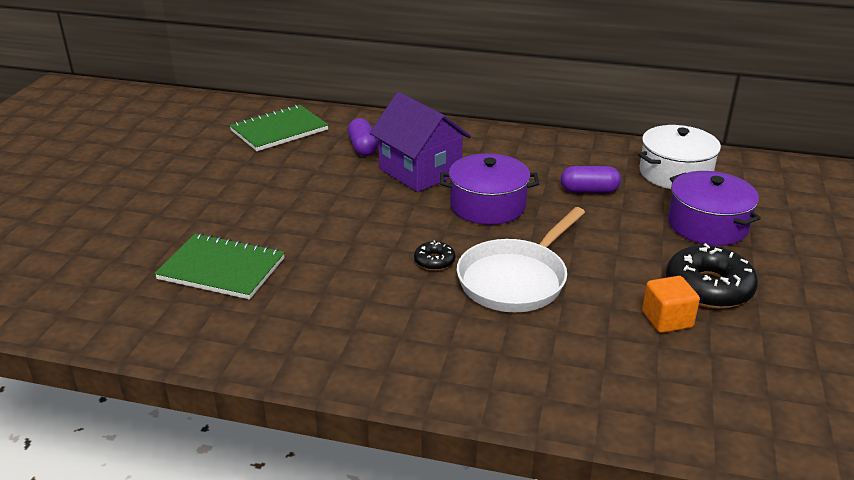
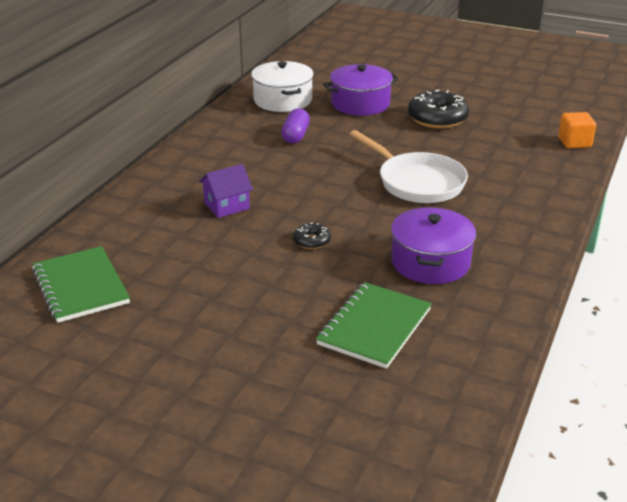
camera: 80 degrees left, 0 degrees up
(363, 147) = (158, 233): purple capsule -> none
(420, 171) = (227, 206): purple house -> purple house, size x0.57
(434, 261) = (385, 213): black donut -> black donut (311, 241)
(487, 205) = (303, 180): purple pot -> purple pot (430, 262)
(667, 319) = (471, 137): orange cube -> orange cube (574, 142)

